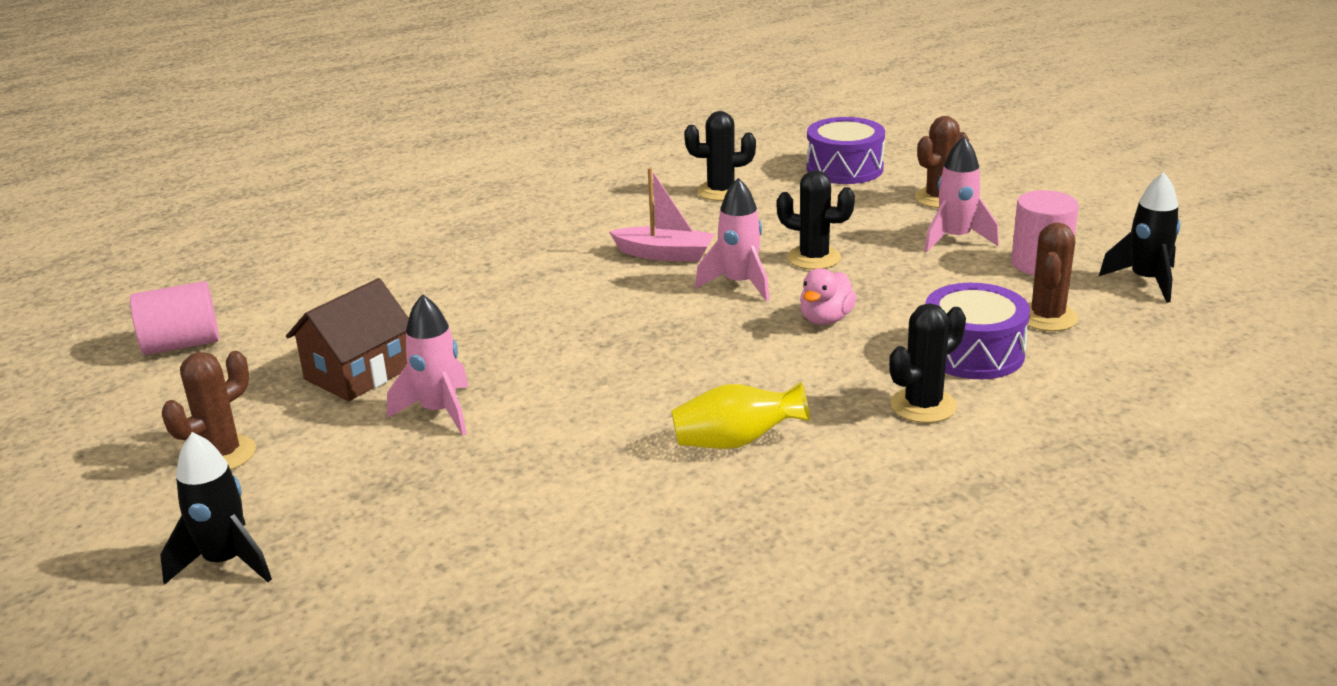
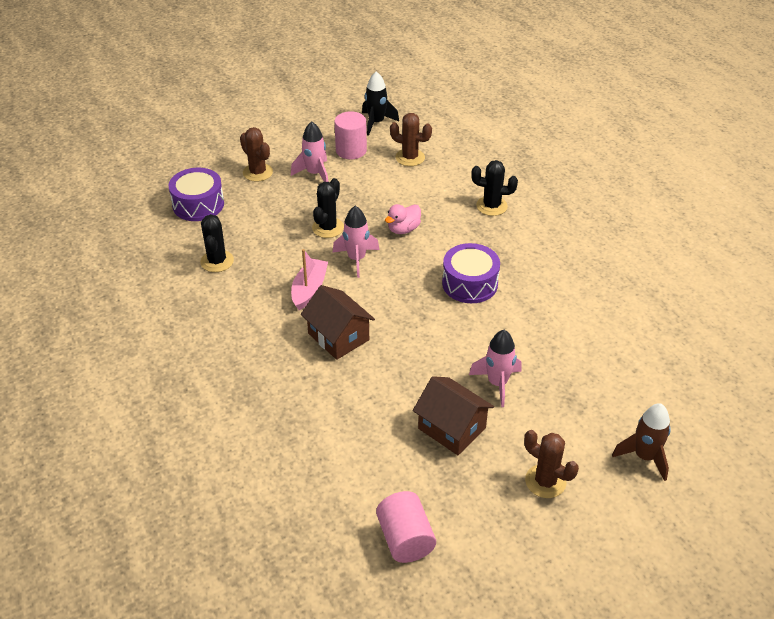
camera: 90 degrees left, 15 degrees up
(225, 562) = (644, 457): black rocket -> brown rocket
(562, 281) = (338, 337): none -> brown house
(736, 442) = (524, 268): yellow vase -> none
(826, 319) = (403, 229): pink duck -> pink duck turned 105 degrees clockwise
(923, 406) = (491, 206): black cactus -> black cactus turned 45 degrees counterclockwise
(973, 353) = (443, 185): purple drum -> purple drum (470, 283)

